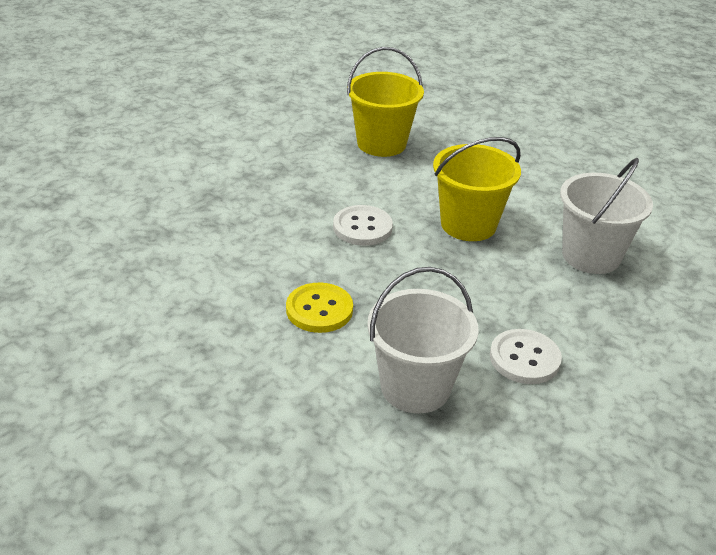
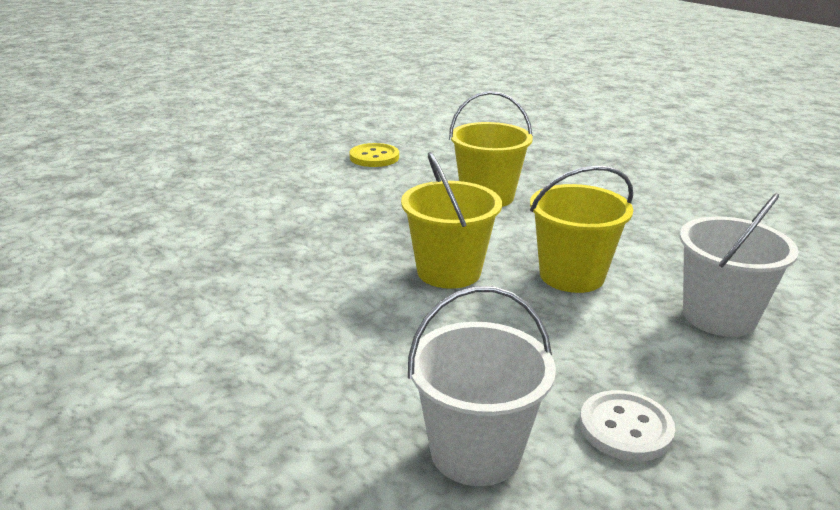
camera: 10 degrees right, 10 degrees down
(319, 310) = (377, 352): yellow button -> yellow button (374, 157)
(362, 227) = (448, 271): white button -> yellow bucket

